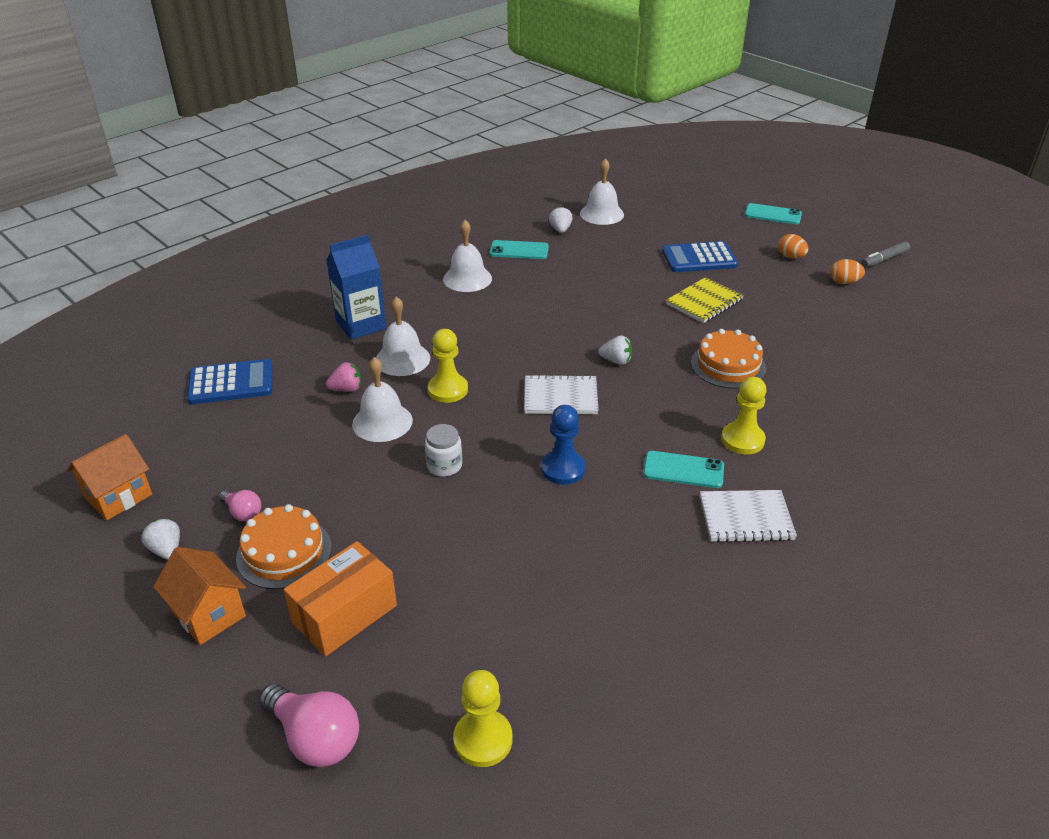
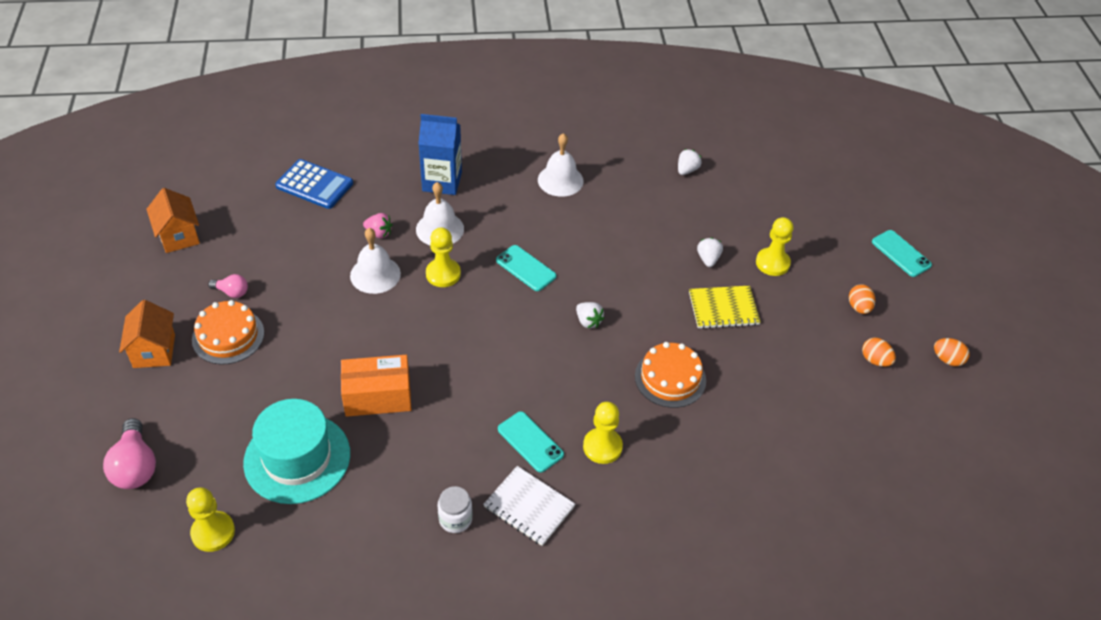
camera: 35 degrees right, 10 degrees up
(119, 496) = (179, 236): orange house -> orange house turned 75 degrees clockwise
(166, 550) = (171, 292): white strawberry -> white strawberry (708, 259)
(243, 513) = (232, 292): pink light bulb -> pink light bulb turned 60 degrees counterclockwise
(345, 614) = (220, 401): orange box -> orange box (378, 396)
(444, 465) = (379, 334): white jar -> white jar (455, 519)
(490, 613) = (297, 458): none -> turquoise hat
(519, 250) = (629, 174): turquoise phone -> turquoise phone (526, 268)
(560, 397) = (513, 328): white notebook -> none
(563, 469) = (450, 387): blue pawn -> none
(602, 214) = (741, 171): white bell -> none
(699, 258) = (772, 263): blue calculator -> yellow pawn
(884, 259) = (947, 359): grey marker -> orange egg

